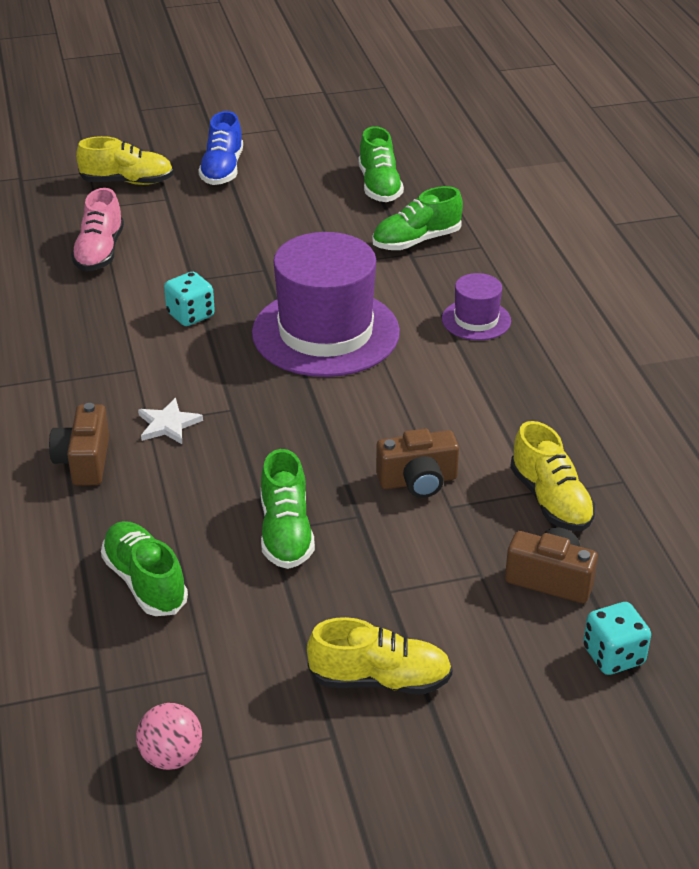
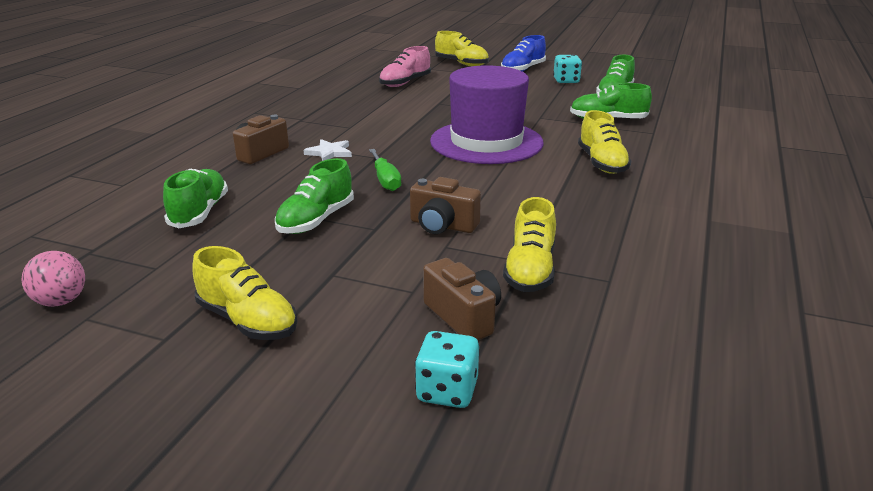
camera: 35 degrees right, 10 degrees down
(190, 315) = (415, 115): turquoise dice -> turquoise dice (566, 81)
(286, 442) = (385, 180): none -> green screwdriver
(476, 320) = (602, 163): purple hat -> yellow shoe

